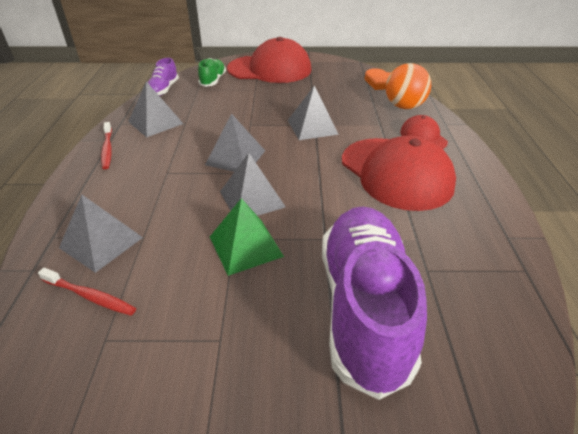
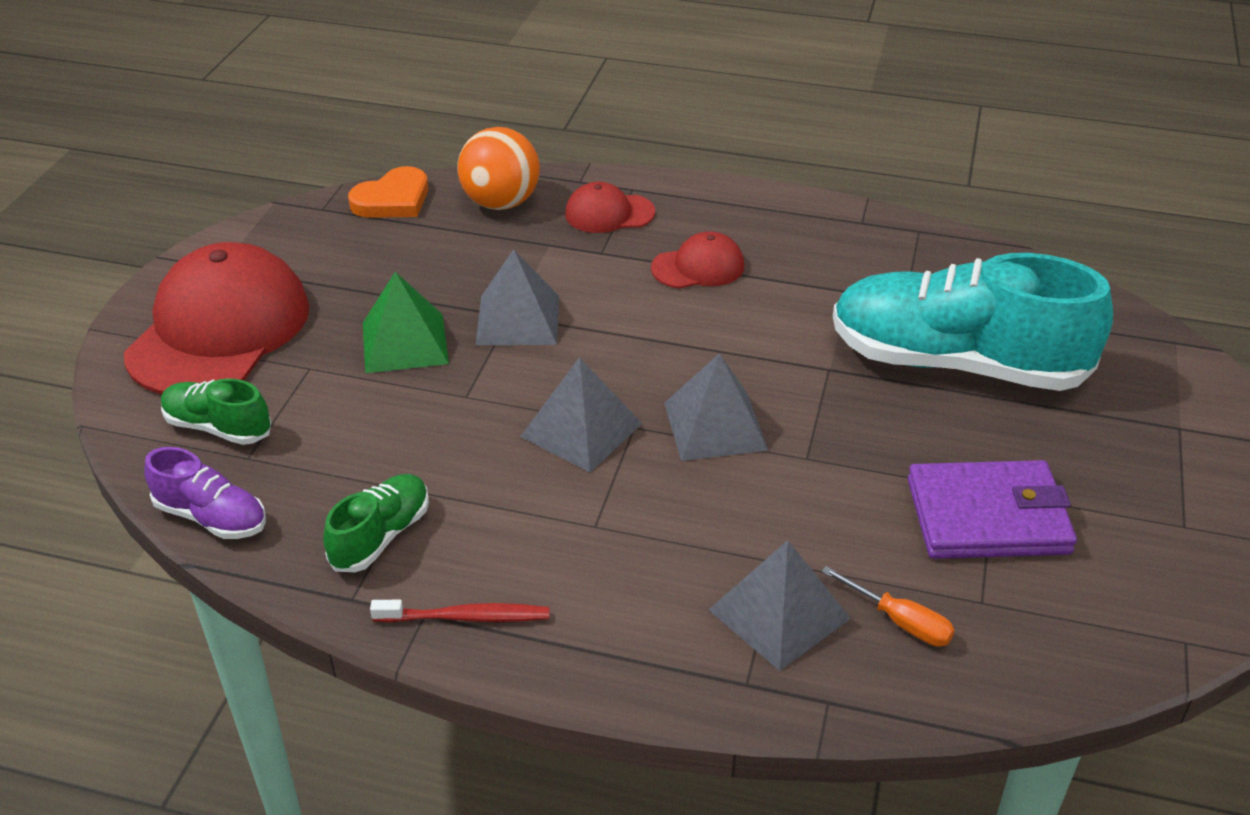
camera: 75 degrees left, 0 degrees up
(90, 296) = (900, 621): red toothbrush -> orange screwdriver
(155, 122) = (381, 536): grey pyramid -> green shoe
(191, 338) = (987, 517): none -> purple wallet
(245, 246) = (827, 447): green pyramid -> green pyramid (404, 343)
(363, 306) = (956, 363): purple shoe -> turquoise shoe
(396, 173) = (698, 267): red cap -> red cap, size x0.48

